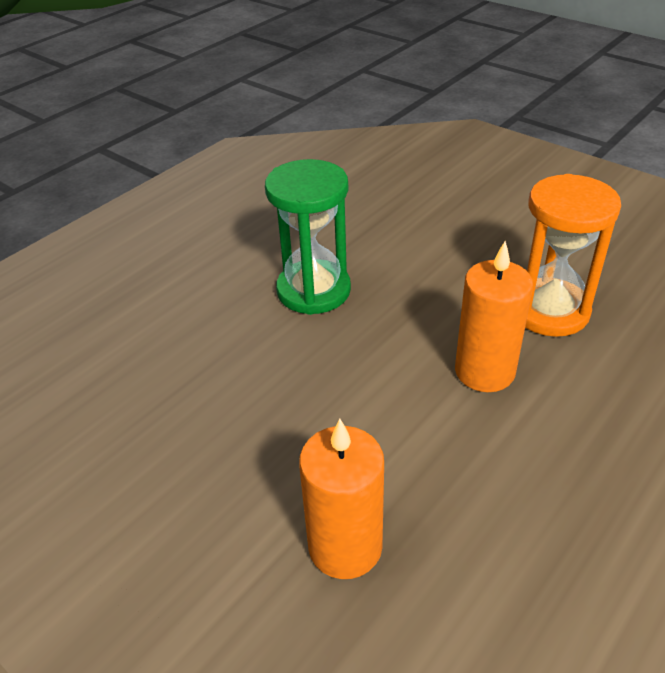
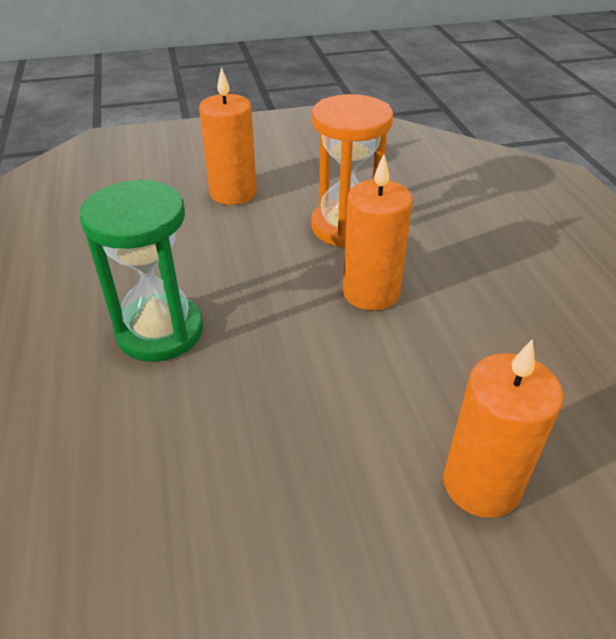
camera: 55 degrees left, 0 degrees up
(502, 227) = (233, 193): none -> orange candle

